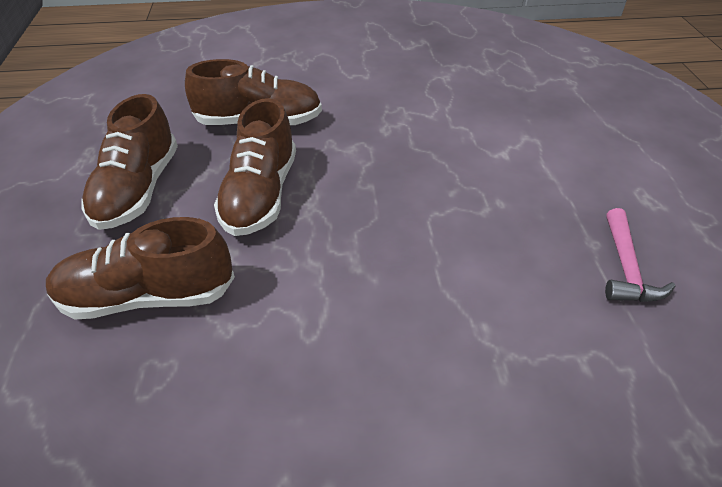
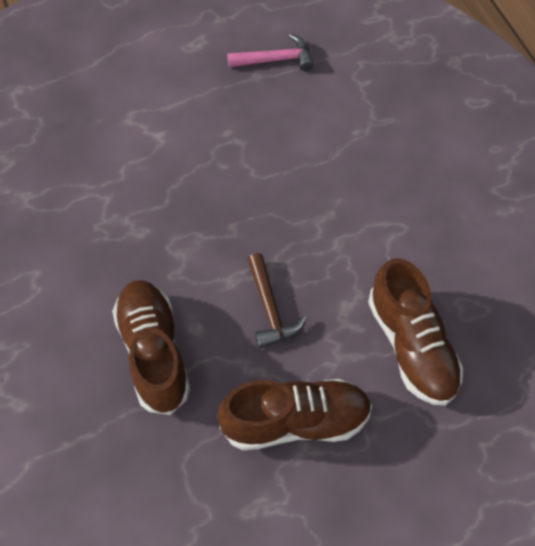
camera: 105 degrees left, 15 degrees up
(260, 195) = (270, 309): brown shoe -> brown hammer

